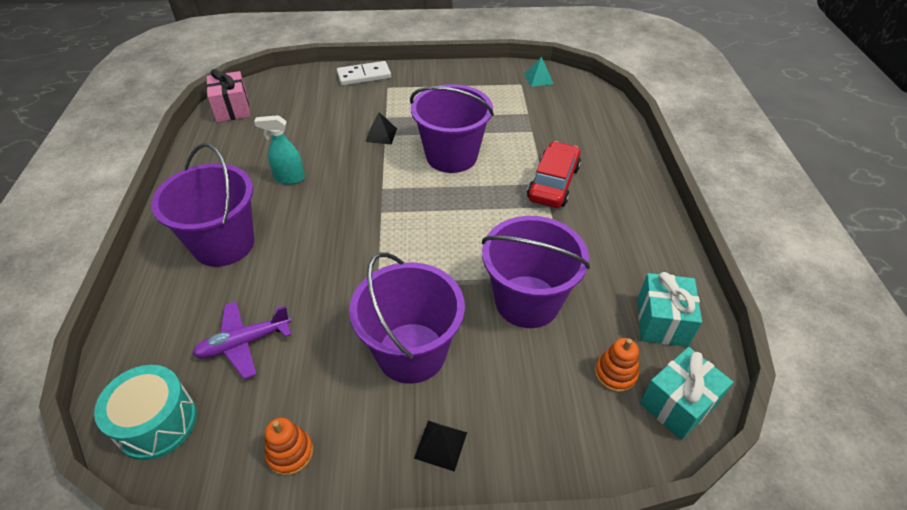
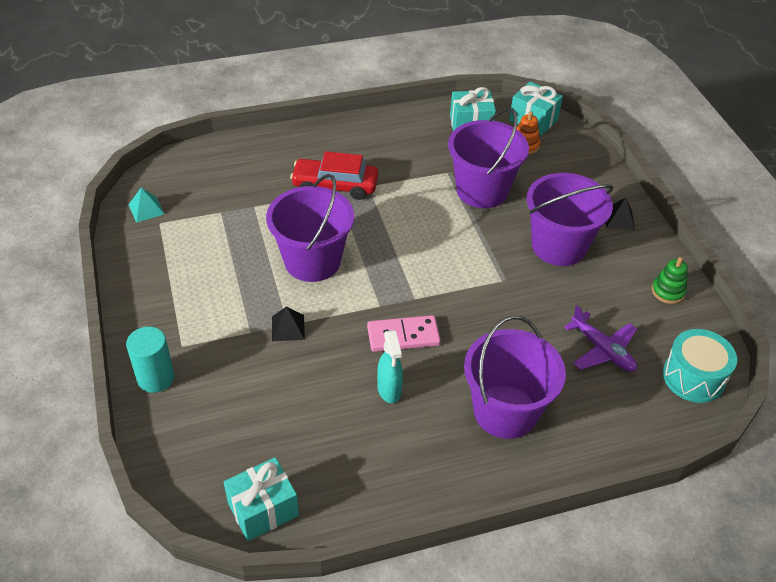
camera: 105 degrees left, 0 degrees up
(232, 109) = (263, 509): pink gift -> turquoise gift
(290, 453) = (668, 291): orange stacking toy -> green stacking toy
(341, 196) = (403, 336): none -> pink domino
(364, 76) = (156, 378): white domino -> turquoise cylinder

